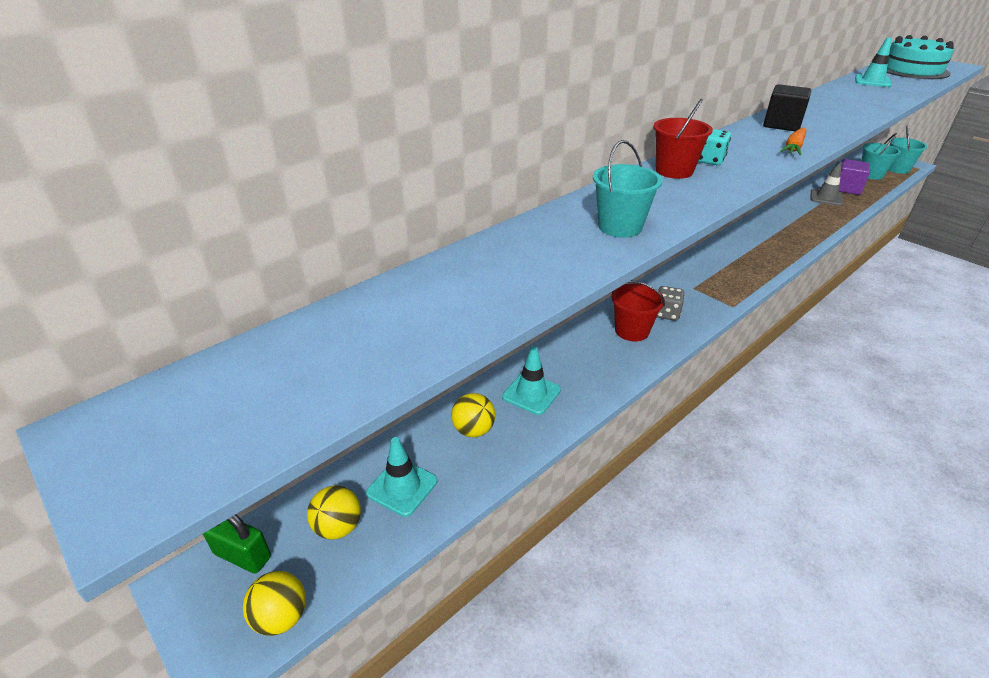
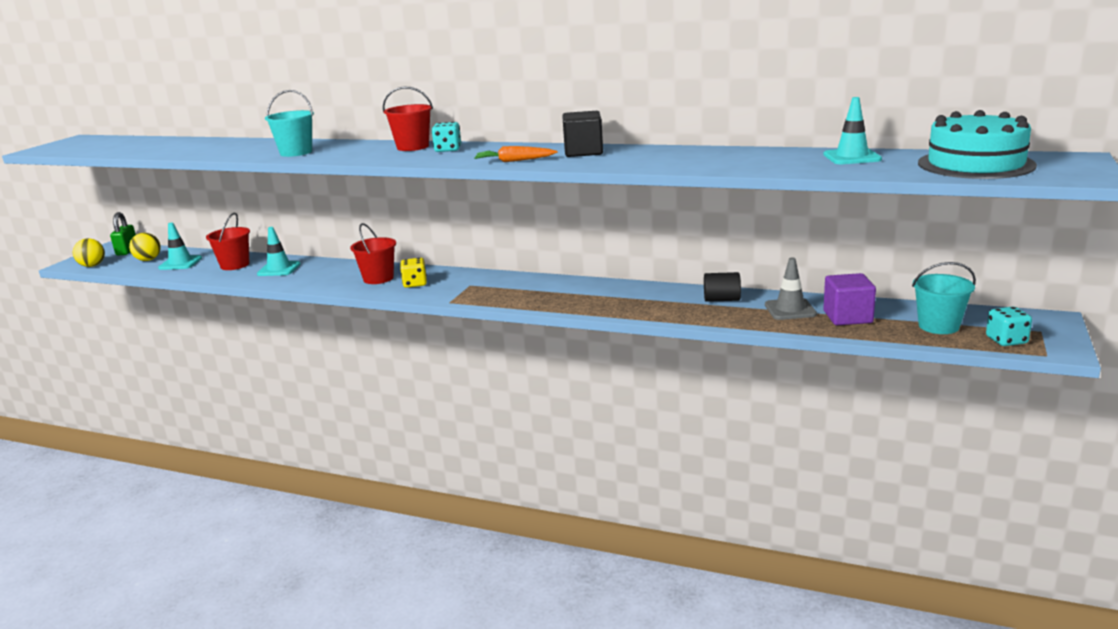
camera: 65 degrees right, 15 degrees down
(473, 430) = (235, 265): yellow ball -> red bucket
(666, 313) = (415, 284): grey dice -> yellow dice
(796, 209) = (721, 300): none -> black cylinder
(897, 169) = (1006, 340): turquoise bucket -> turquoise dice

